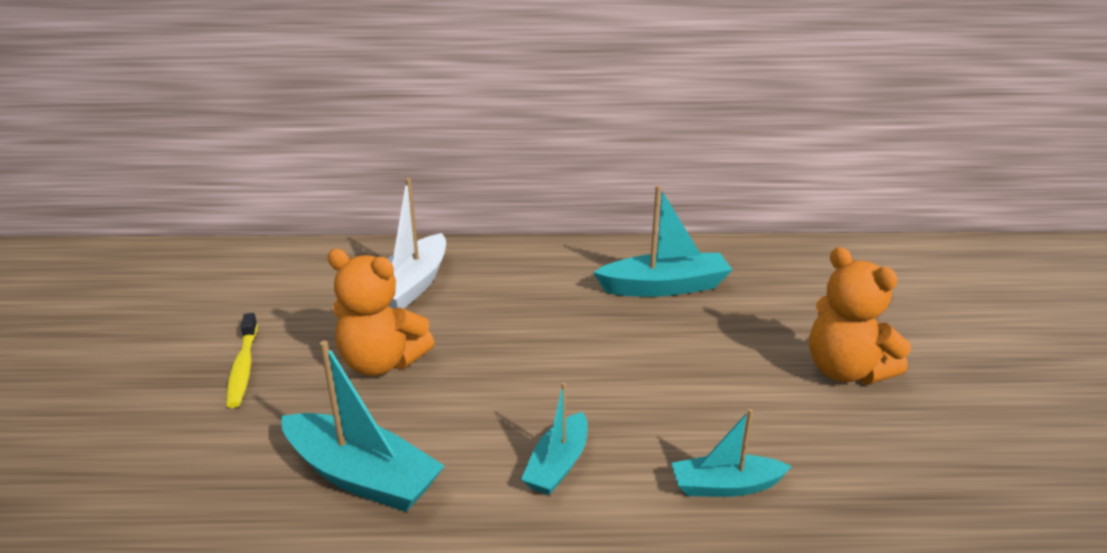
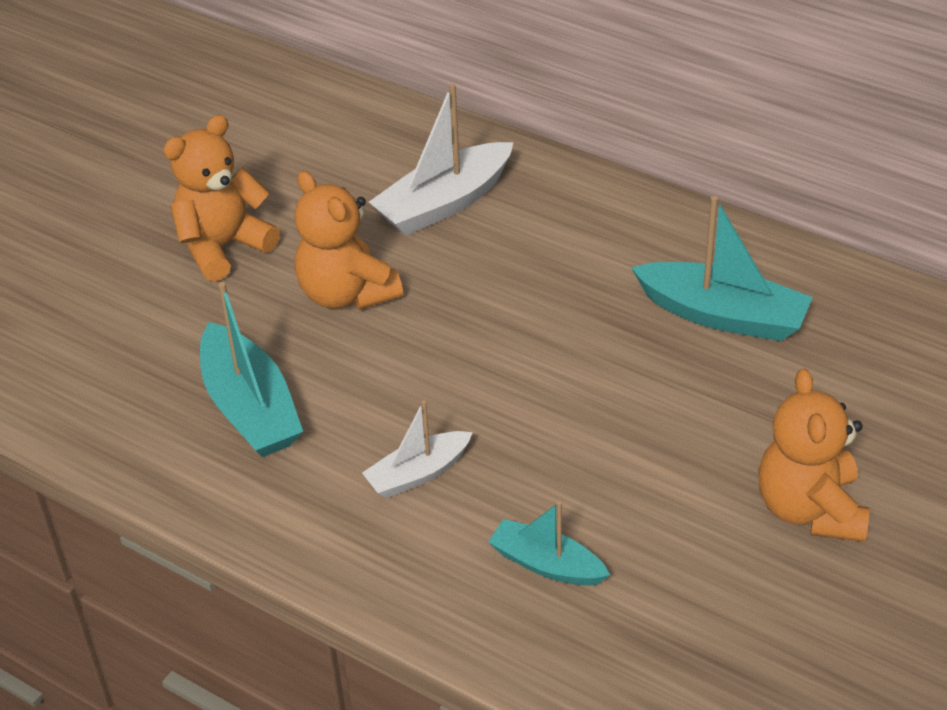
camera: 35 degrees right, 15 degrees up
(243, 367) = (223, 246): yellow toothbrush -> orange teddy bear
(558, 464) = (418, 473): turquoise boat -> white boat

